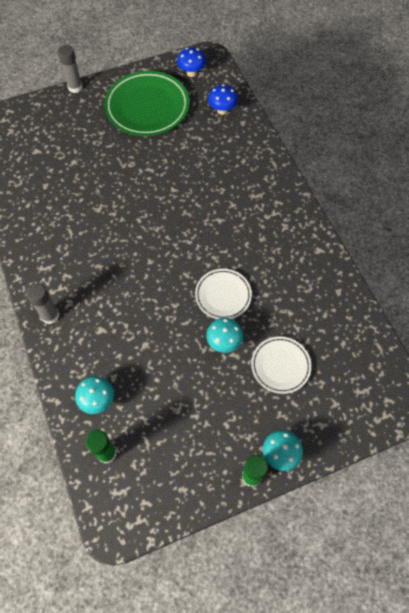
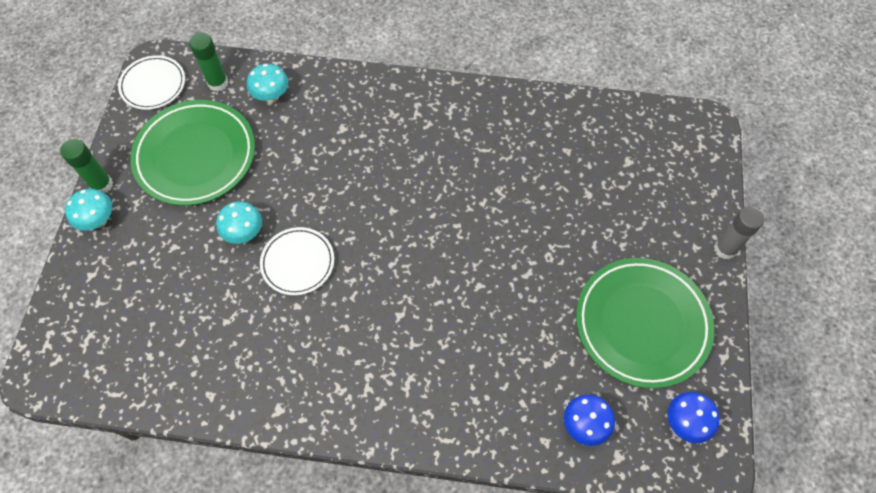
camera: 120 degrees right, 0 degrees up
(50, 316) = (389, 93): grey glue stick -> none
(184, 421) = (195, 156): none -> green plate
(280, 366) = (177, 273): white plate -> white plate (153, 85)

